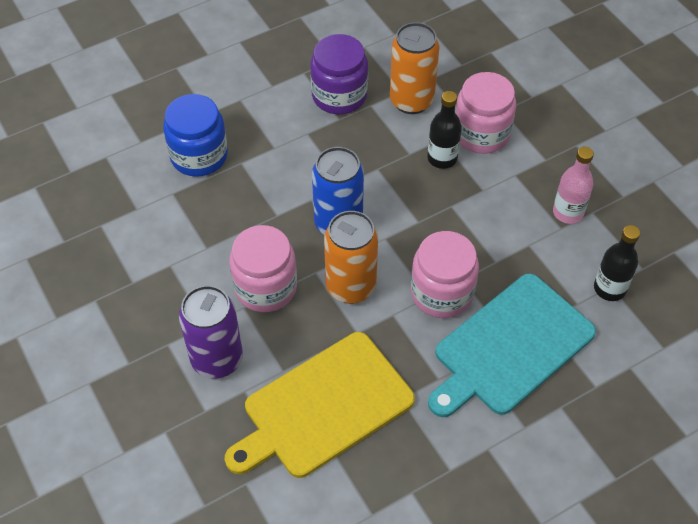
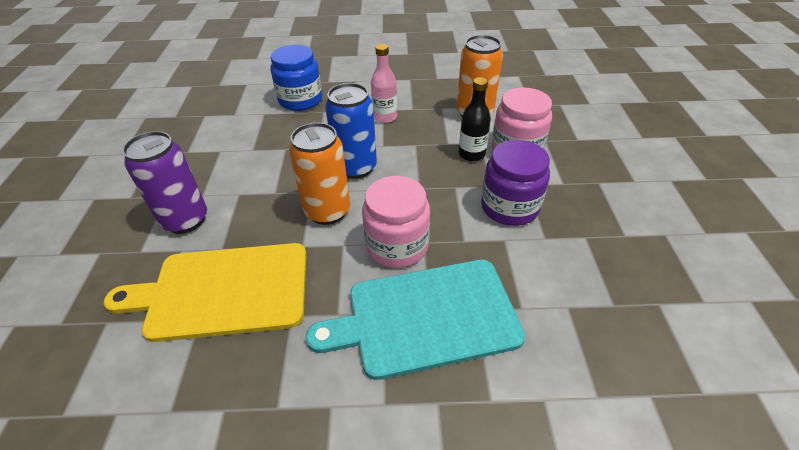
camera: 30 degrees right, 10 degrees down
(265, 287) = (266, 187): pink jar -> none
(339, 95) = (423, 97): purple jar -> purple jar (509, 207)
(568, 212) = (559, 228): pink bottle -> pink bottle (385, 117)
(609, 288) = (565, 308): black bottle -> none

